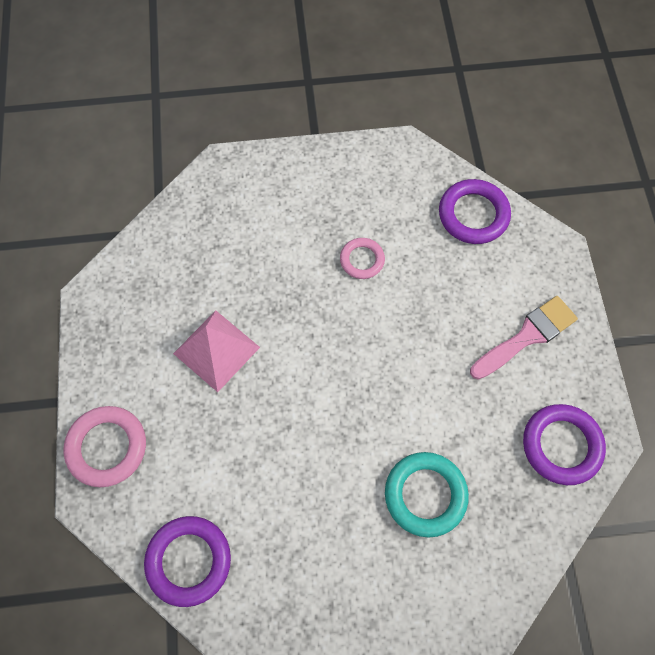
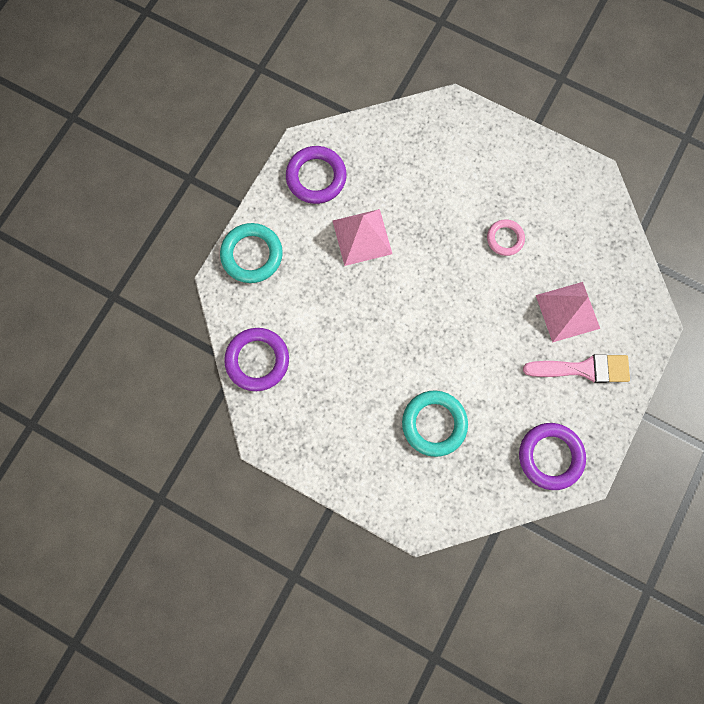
camera: 35 degrees right, 10 degrees up
(107, 447) = (252, 255): pink ring -> turquoise ring
(472, 291) = (567, 311): none -> pink pyramid
(473, 215) = (610, 258): purple ring -> purple ring (316, 177)

